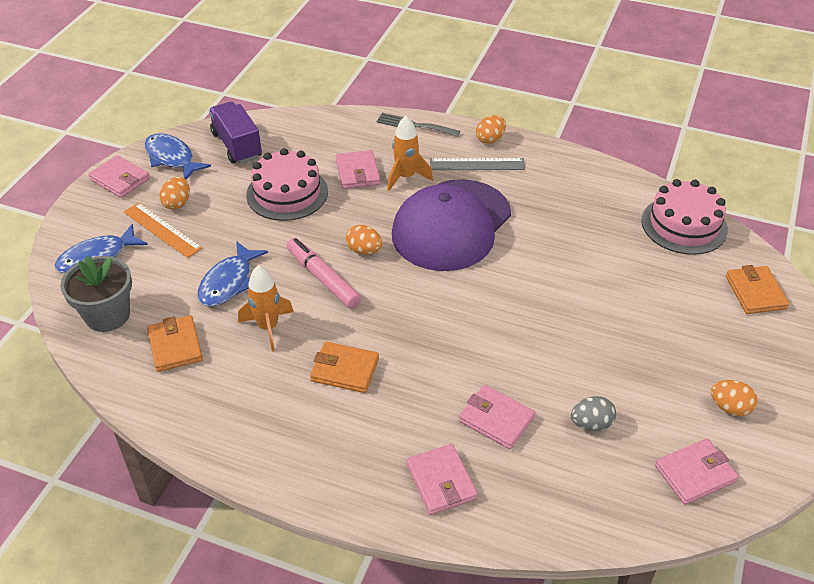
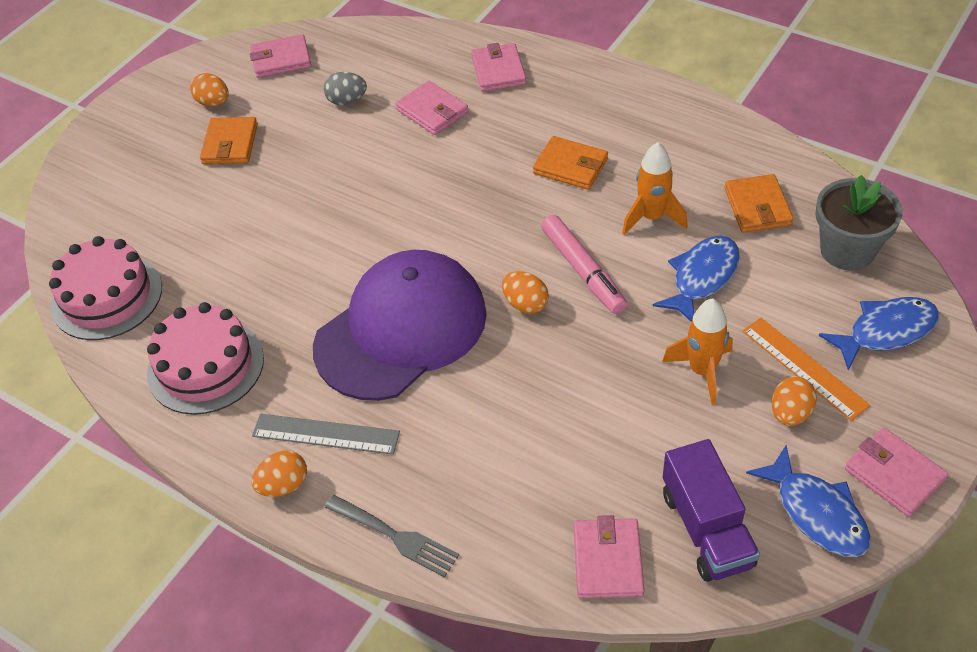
camera: 165 degrees left, 5 degrees up
(287, 193) = (623, 413): pink cake -> pink cake (205, 366)
(357, 172) = (511, 440): pink wallet -> pink wallet (608, 561)
(406, 177) = (440, 422): orange rocket -> orange rocket (702, 371)
(755, 292) = (97, 204): orange wallet -> orange wallet (230, 144)

